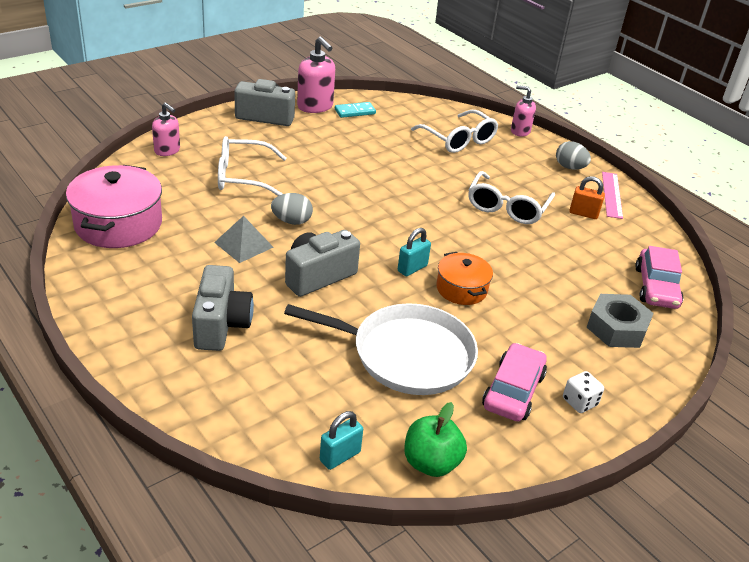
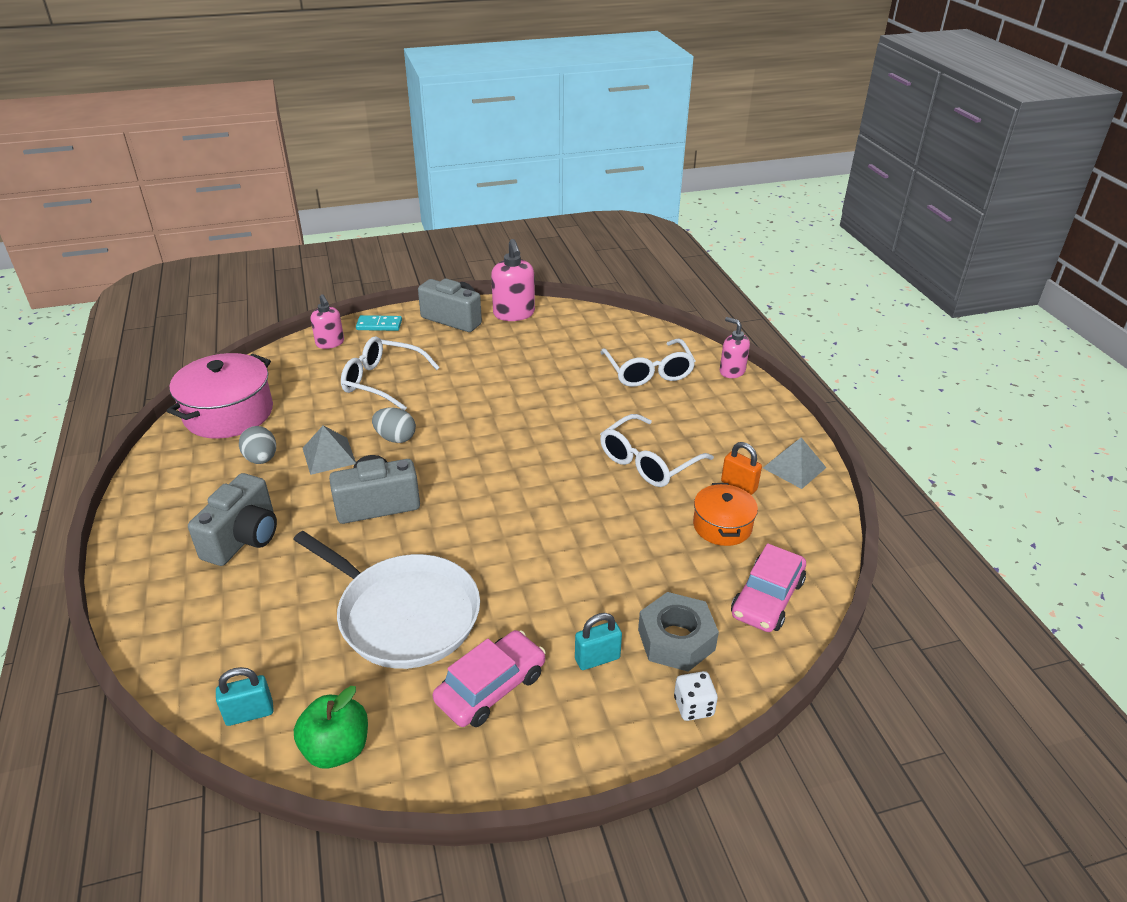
camera: 25 degrees right, 0 degrees up
(355, 111) = (553, 324): turquoise domino -> turquoise domino (379, 325)
(412, 268) = (484, 515): turquoise padlock -> turquoise padlock (597, 658)
(461, 289) = (522, 550): orange pot -> orange pot (722, 526)
(569, 167) = (763, 425): grey egg -> grey egg (261, 459)
(579, 402) = (560, 722): white dice -> white dice (693, 706)
(612, 195) = (794, 467): pink ruler -> grey pyramid

